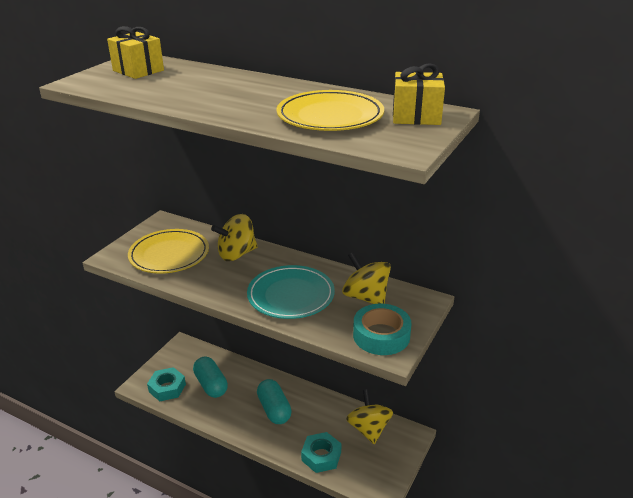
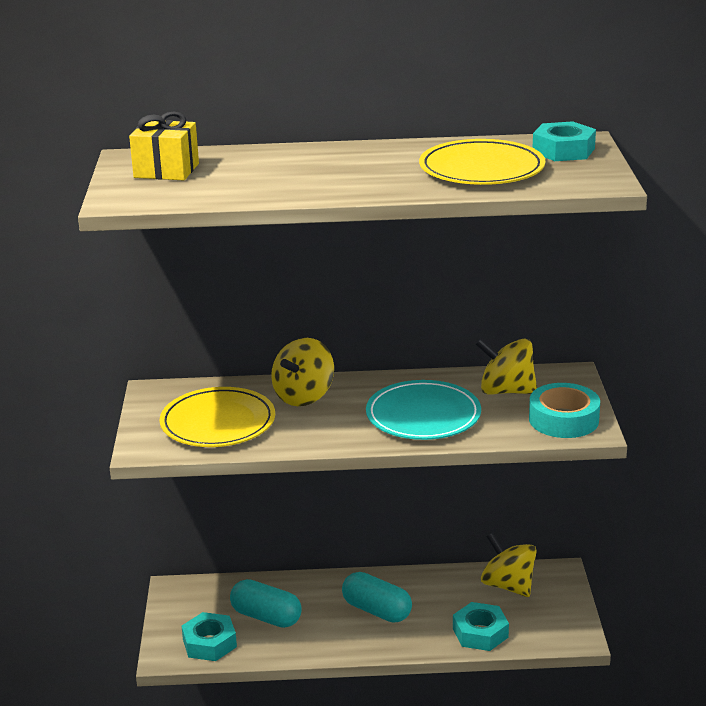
camera: 30 degrees left, 5 degrees down
(416, 116) = (563, 150): yellow gift -> turquoise nut

